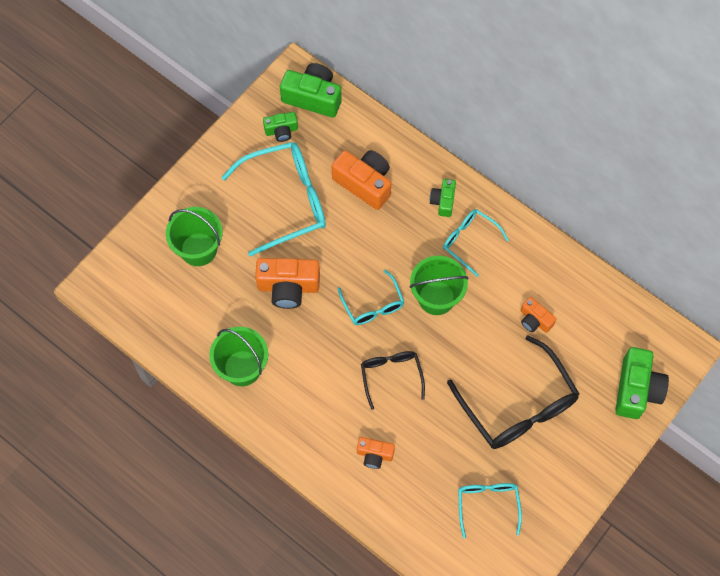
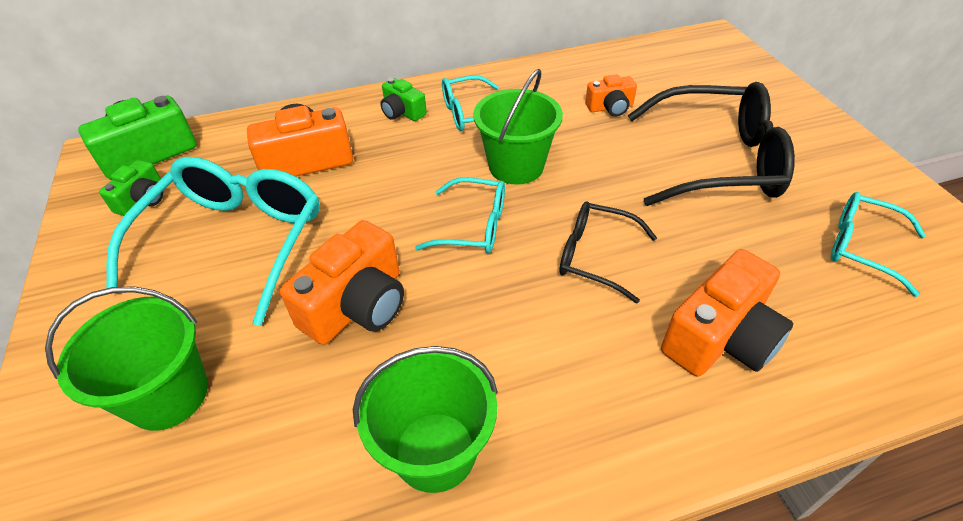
camera: 55 degrees left, 20 degrees down
(374, 455) = (720, 337): orange camera -> orange camera, size x1.78
(636, 389) = (744, 77): green camera -> none

